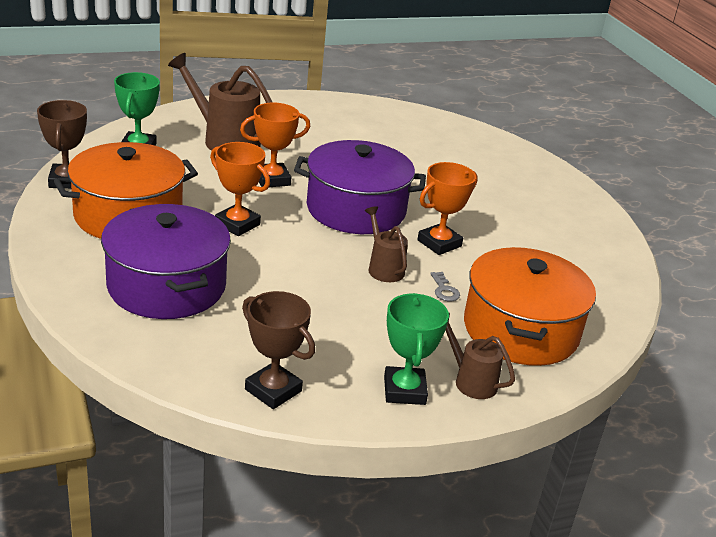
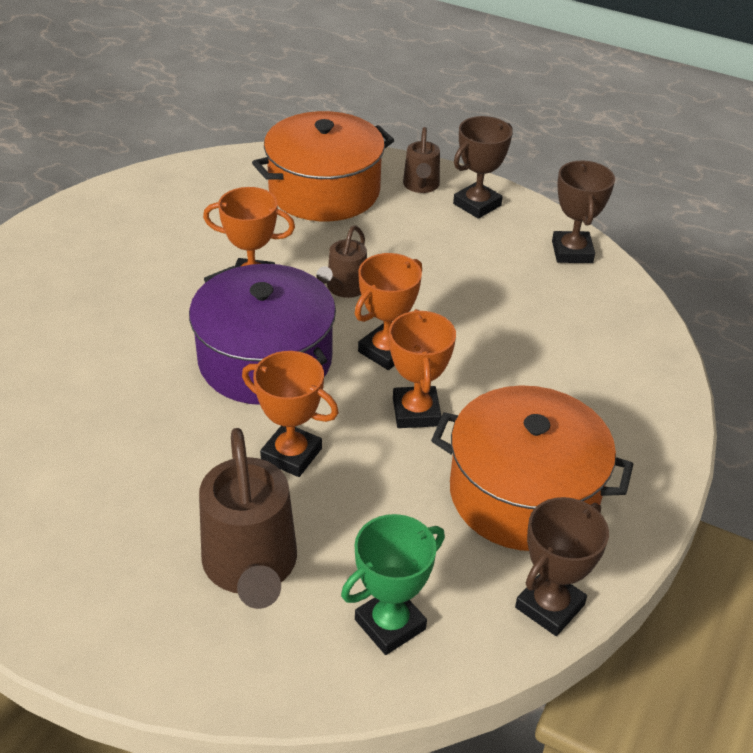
camera: 130 degrees left, 10 degrees up
(166, 286) = (568, 379): purple pot -> none
(300, 245) = (386, 351): none -> orange trophy
(404, 390) = (477, 204): green trophy -> brown trophy
(444, 290) = (326, 244): grey key -> none

